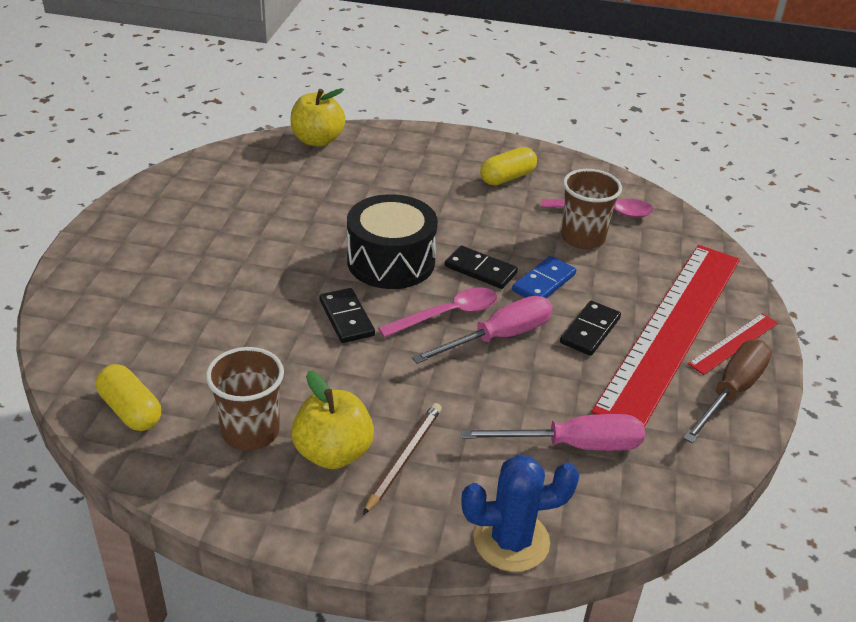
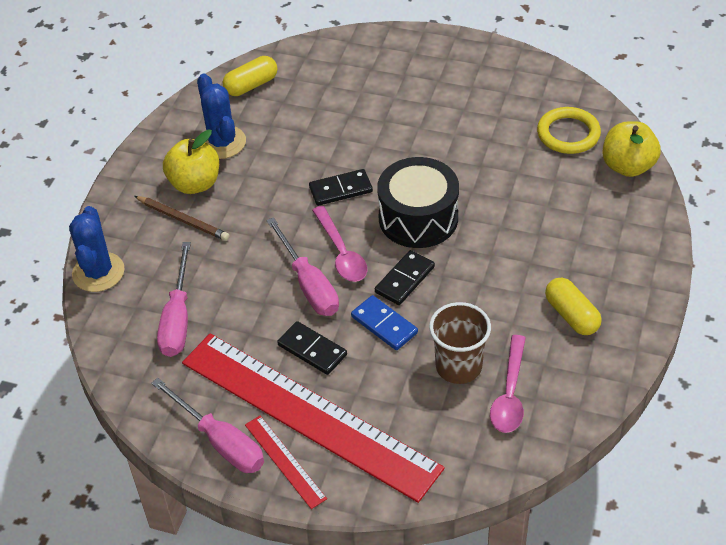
camera: 100 degrees right, 10 degrees up
(250, 432) = (222, 142): brown cup -> blue cactus
(268, 168) = (568, 134): none -> yellow ring
(731, 392) = (220, 441): brown screwdriver -> pink screwdriver

